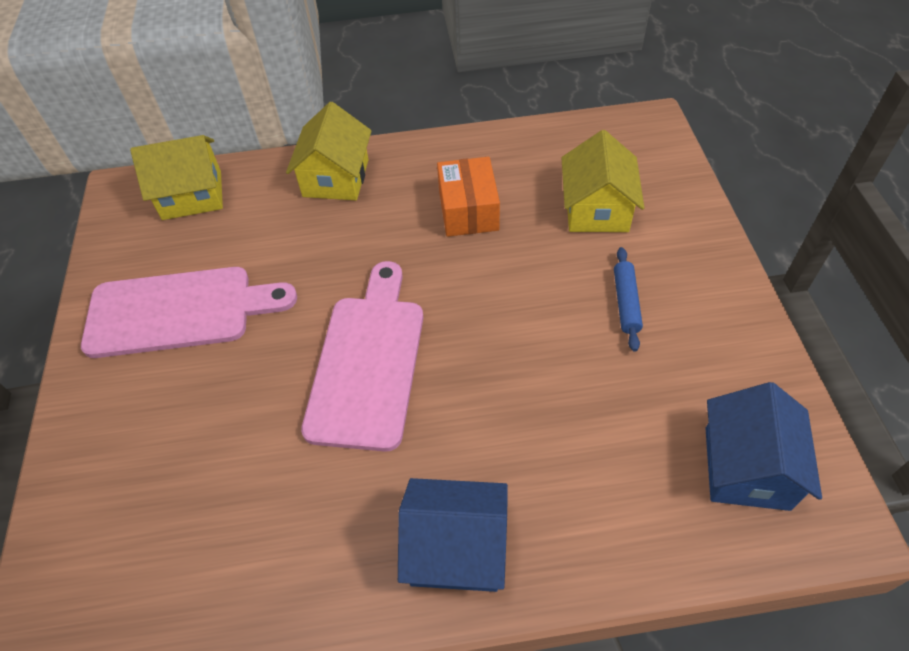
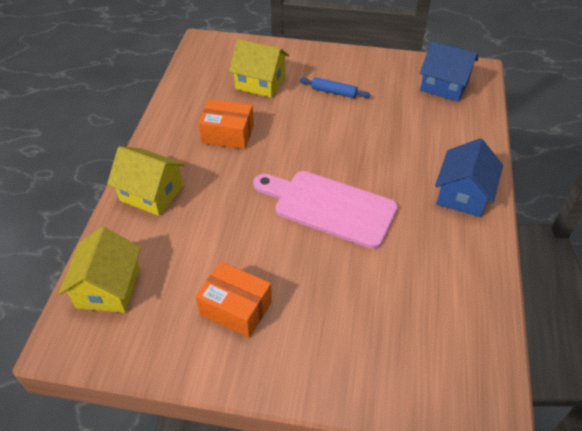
camera: 75 degrees left, 5 degrees down
(179, 311) = (236, 308): pink cutting board -> orange box

